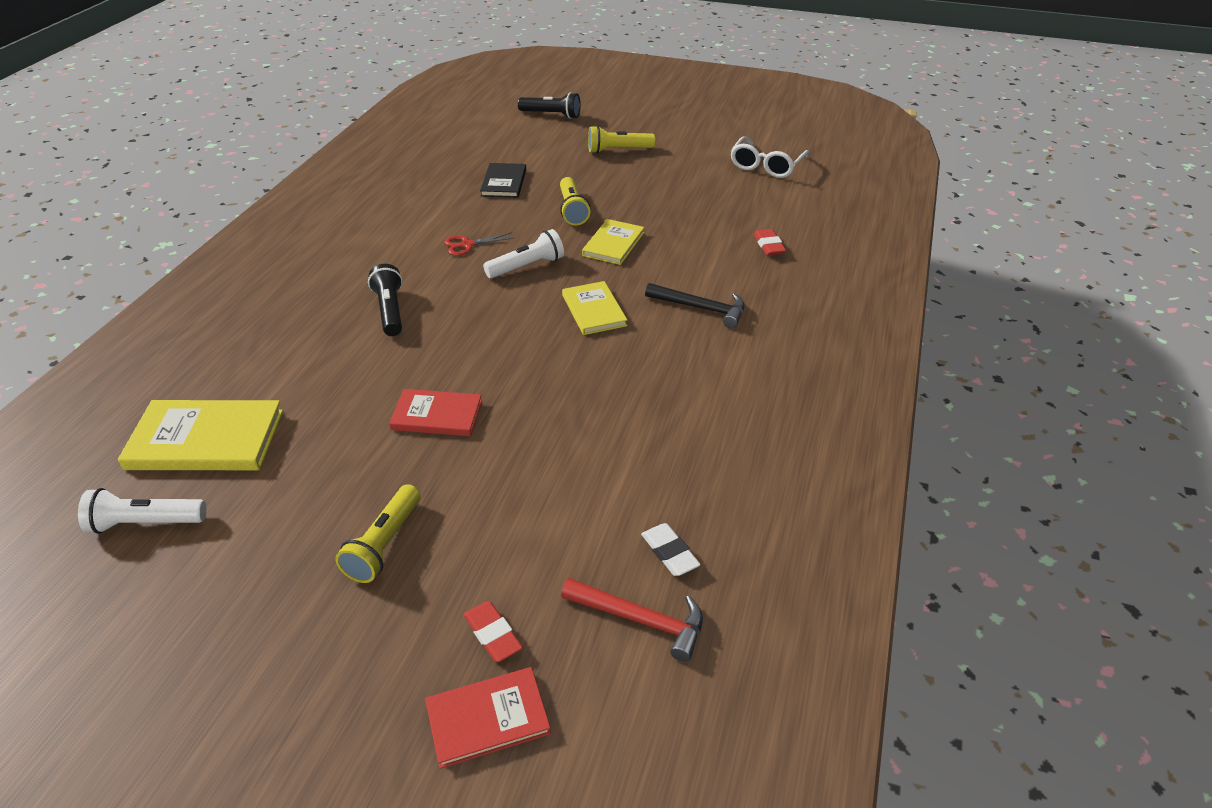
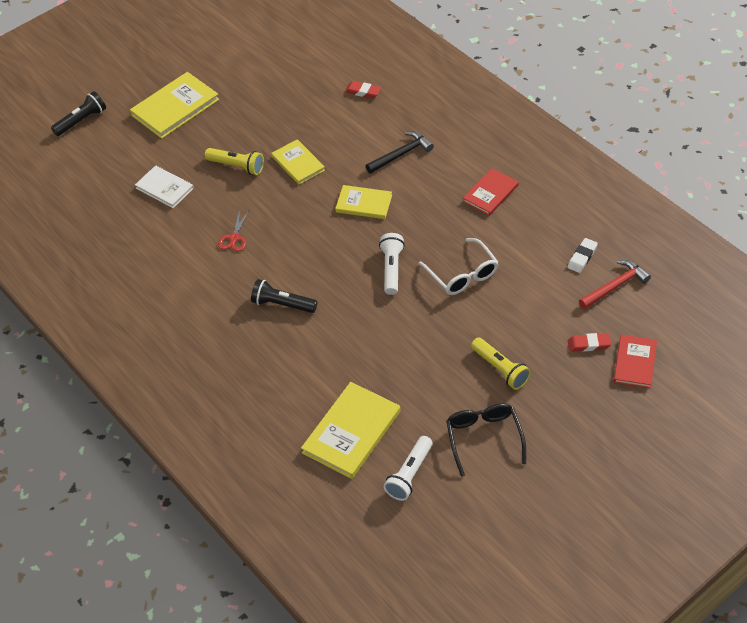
camera: 55 degrees left, 10 degrees up
(239, 578) = (484, 438): none -> black glasses
(437, 415) = (410, 314): red book -> red book (490, 193)
(504, 183) = (164, 188): black book -> white book
(527, 266) = (288, 217): white flashlight -> white flashlight (391, 269)
(618, 150) = (175, 107): yellow flashlight -> yellow book
(669, 553) = (582, 257): white eraser -> white eraser turned 60 degrees counterclockwise
(766, 166) = (268, 43): white glasses -> white glasses (462, 274)

